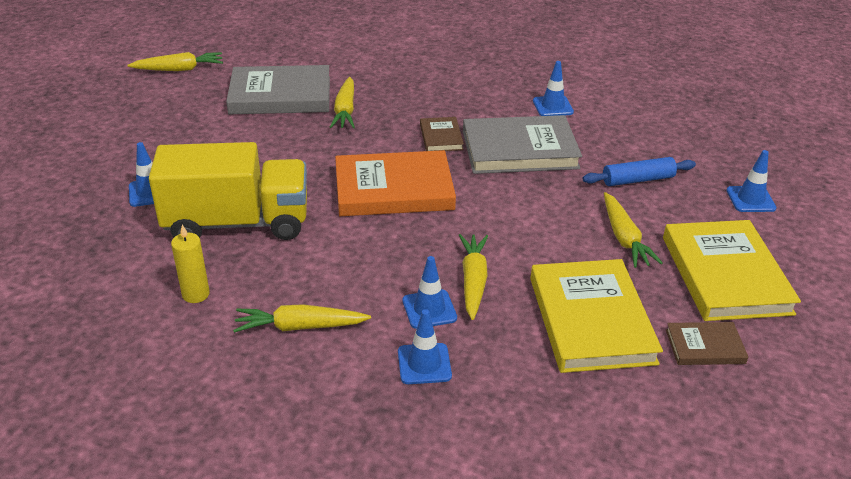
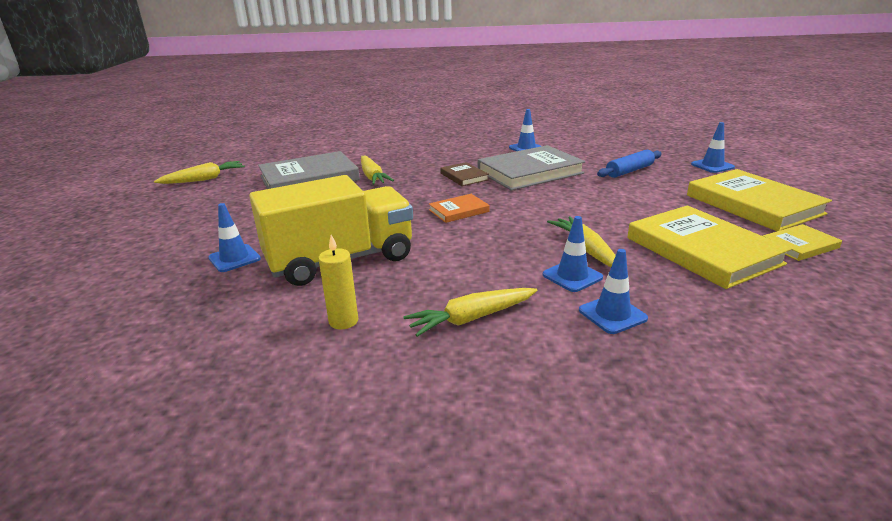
camera: 20 degrees left, 10 degrees down
(394, 189) = (459, 211): orange book -> orange book, size x0.49
(624, 238) = (661, 201): yellow carrot -> none
(705, 346) = (799, 245): brown book -> yellow book

